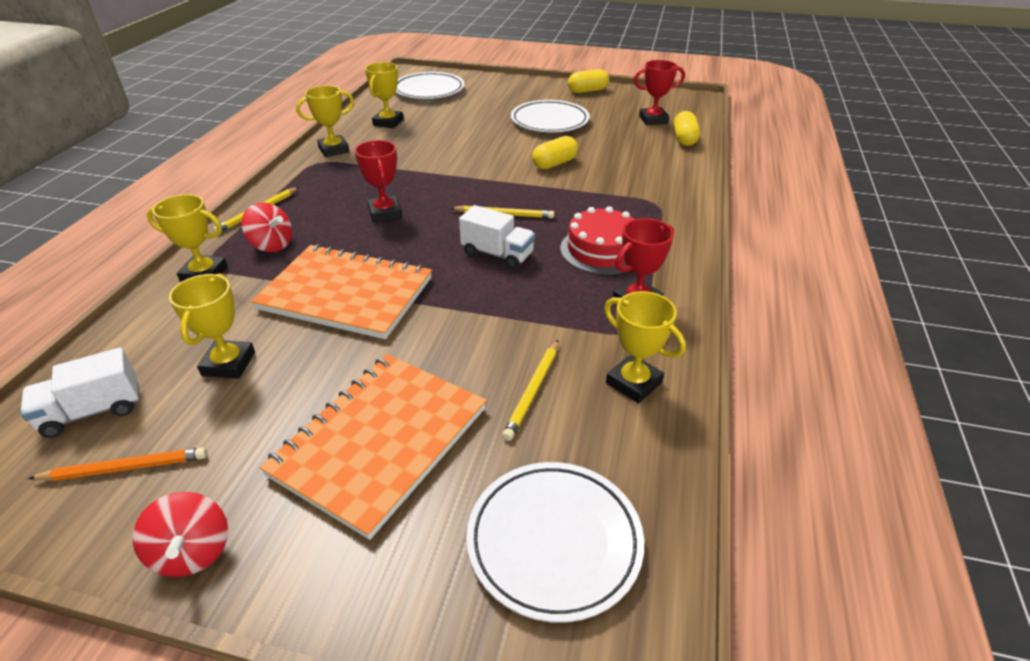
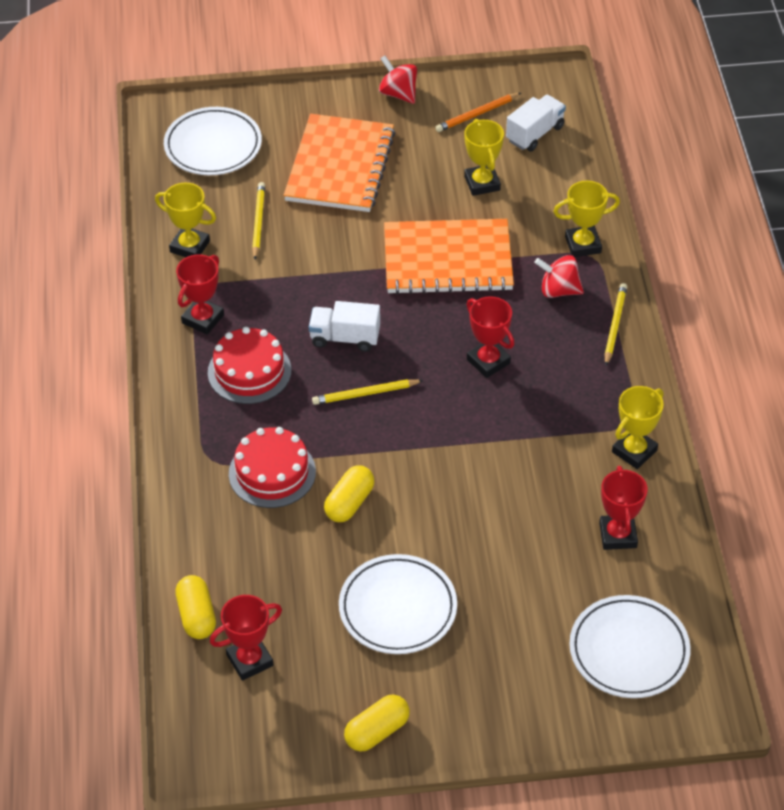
camera: 160 degrees right, 10 degrees up
(388, 122) = (618, 535): yellow trophy -> red trophy
(607, 187) = (272, 472): none -> red cake

